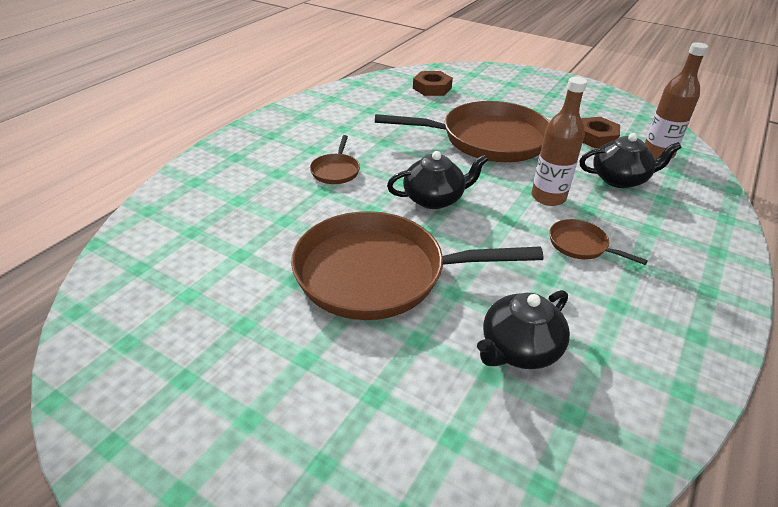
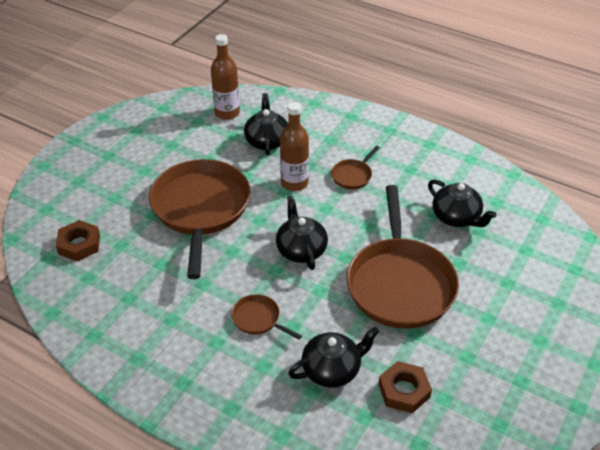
camera: 90 degrees left, 5 degrees up
(259, 213) = (332, 370): none -> black teapot
(336, 171) = (258, 319): brown pan -> brown pan turned 150 degrees counterclockwise
(596, 137) = (199, 141): brown nut -> brown nut (404, 390)

